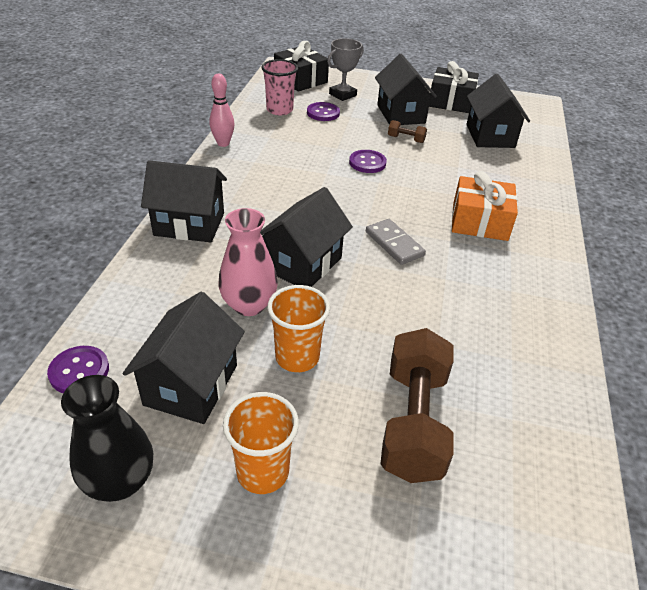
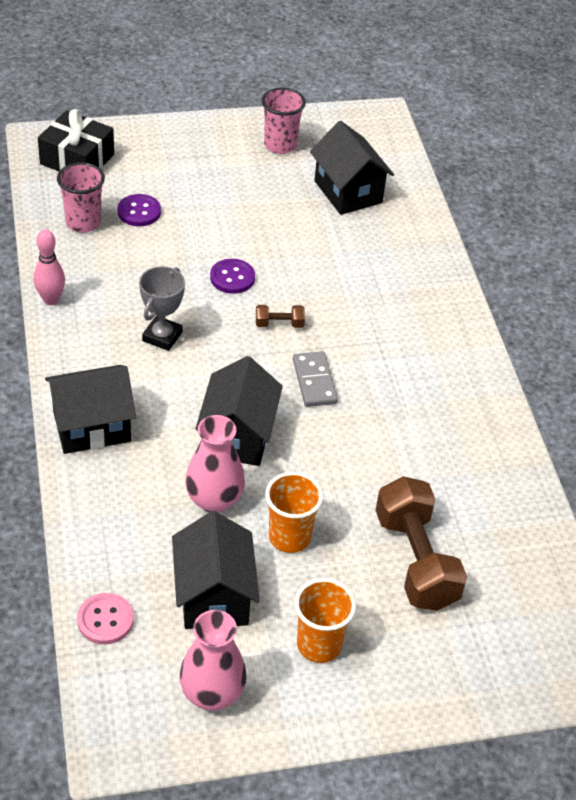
camera: 25 degrees left, 5 degrees up
(79, 371) = (105, 620): purple button -> pink button
(120, 481) = (212, 694): black vase -> pink vase
(342, 95) = (145, 171): grey trophy -> grey trophy (162, 336)
(394, 244) = (314, 381): grey domino -> grey domino turned 45 degrees clockwise
(401, 114) = (231, 185): black house -> none
(406, 139) = (257, 226): brown dumbbell -> brown dumbbell (279, 324)
(451, 101) = (280, 145): black gift -> pink cup
(479, 221) = (385, 324): orange gift -> none

